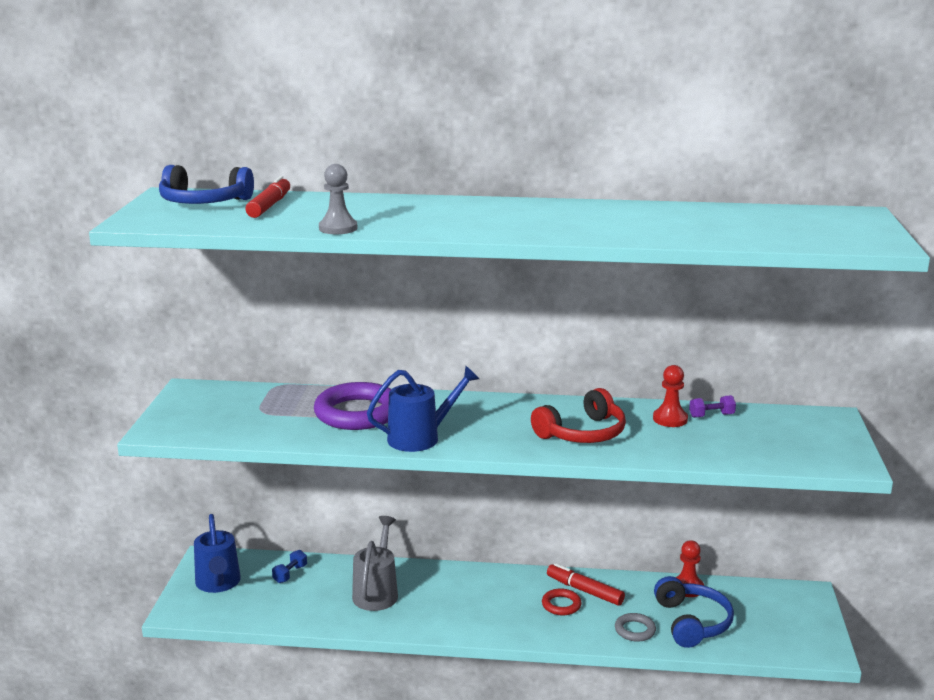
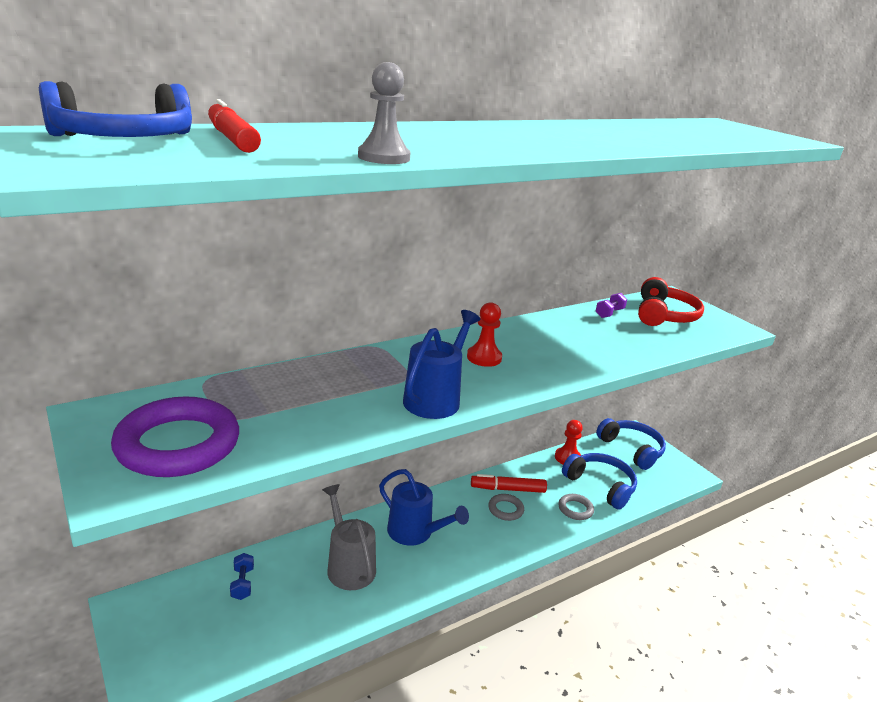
camera: 40 degrees left, 5 degrees up
(218, 584) = (170, 632): blue watering can -> blue watering can (415, 533)
(357, 413) = (338, 389): purple ring -> purple ring (178, 444)
(561, 605) = (505, 509): red ring -> grey ring
(583, 433) = (554, 353): red headphones -> red headphones (664, 315)
(670, 419) = (590, 323): red pawn -> red pawn (484, 357)
(780, 606) = (632, 449): none -> blue headphones

